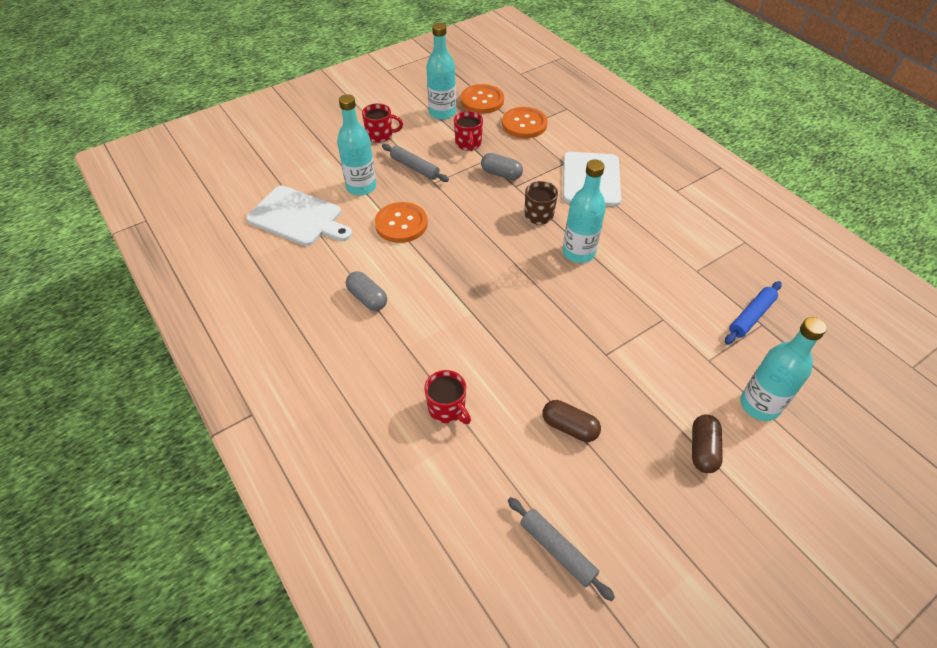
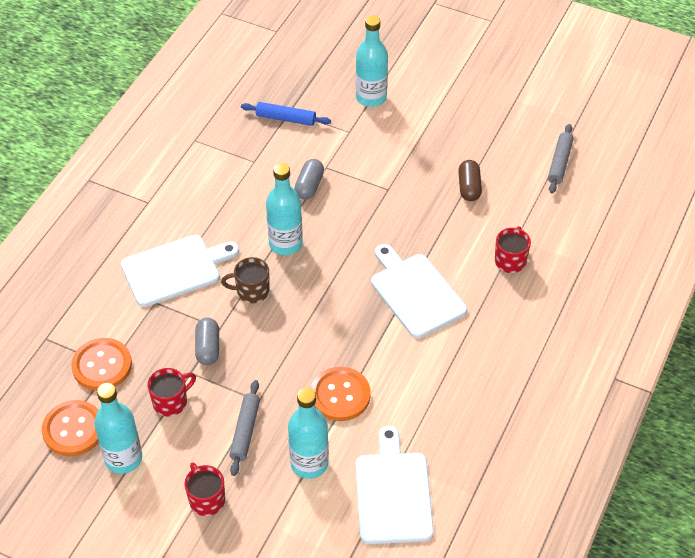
camera: 120 degrees left, 0 degrees up
(367, 298) = (449, 369): grey capsule -> grey capsule (309, 186)
(463, 314) = (415, 292): none -> white cutting board
(703, 449) = (431, 117): brown capsule -> none

